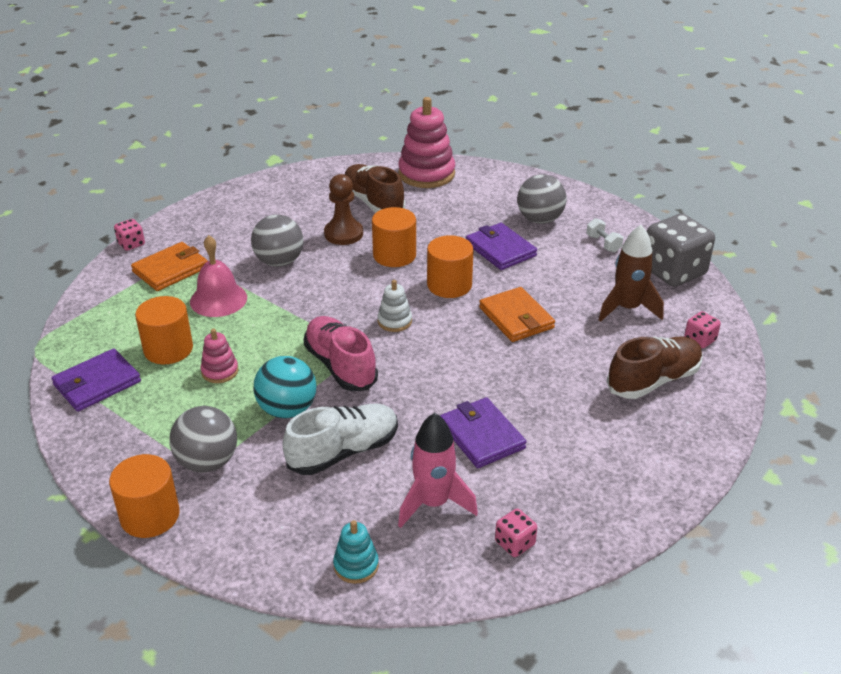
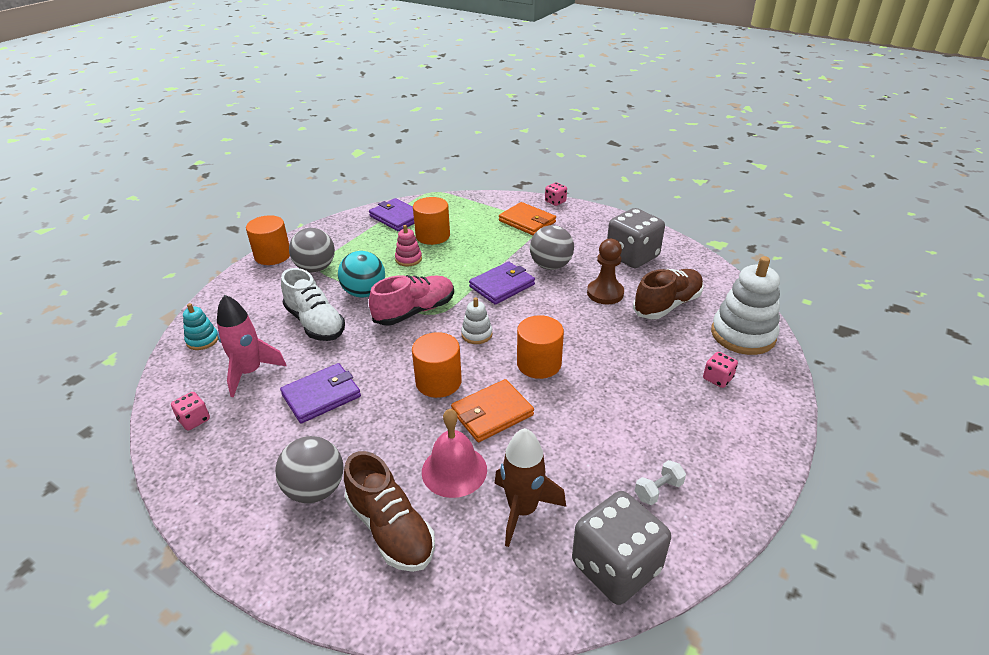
camera: 85 degrees right, 0 degrees up
(218, 299) = (493, 246): pink bell -> pink bell (454, 470)
(281, 209) = (632, 256): none -> grey dice
(394, 255) = (579, 325): orange cylinder -> orange cylinder (438, 382)
(426, 174) = (743, 335): pink stacking toy -> white stacking toy
(500, 249) = (613, 397): purple wallet -> purple wallet (502, 285)
(540, 220) = (689, 429): grey ball -> grey ball (315, 489)
(700, 340) = (468, 585): pink dice -> pink dice (717, 378)

